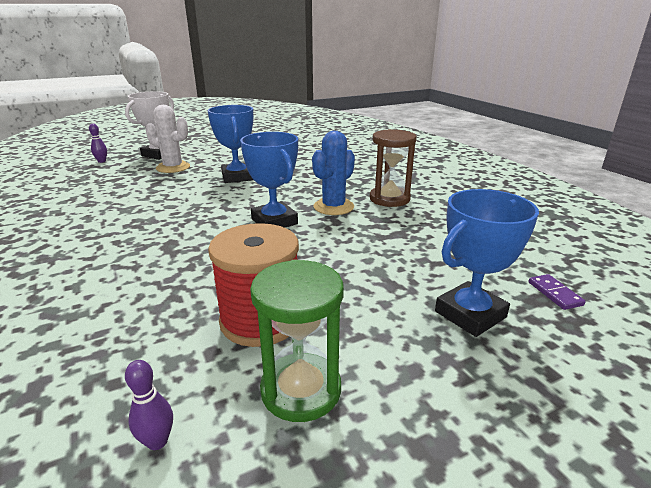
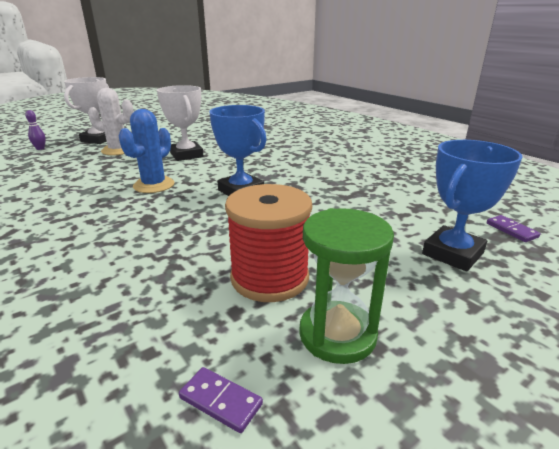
camera: 10 degrees left, 0 degrees up
(157, 441) = (220, 401): purple bowling pin -> purple domino
(237, 177) = (186, 155): blue trophy -> white trophy
(333, 207) = (290, 175): blue cactus -> blue cactus (154, 185)
(389, 199) = (336, 165): brown hourglass -> none

